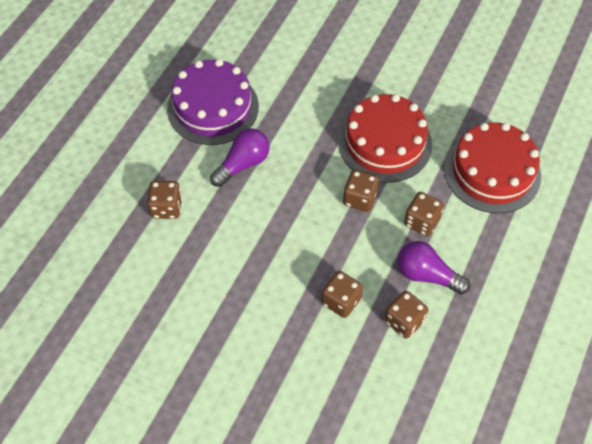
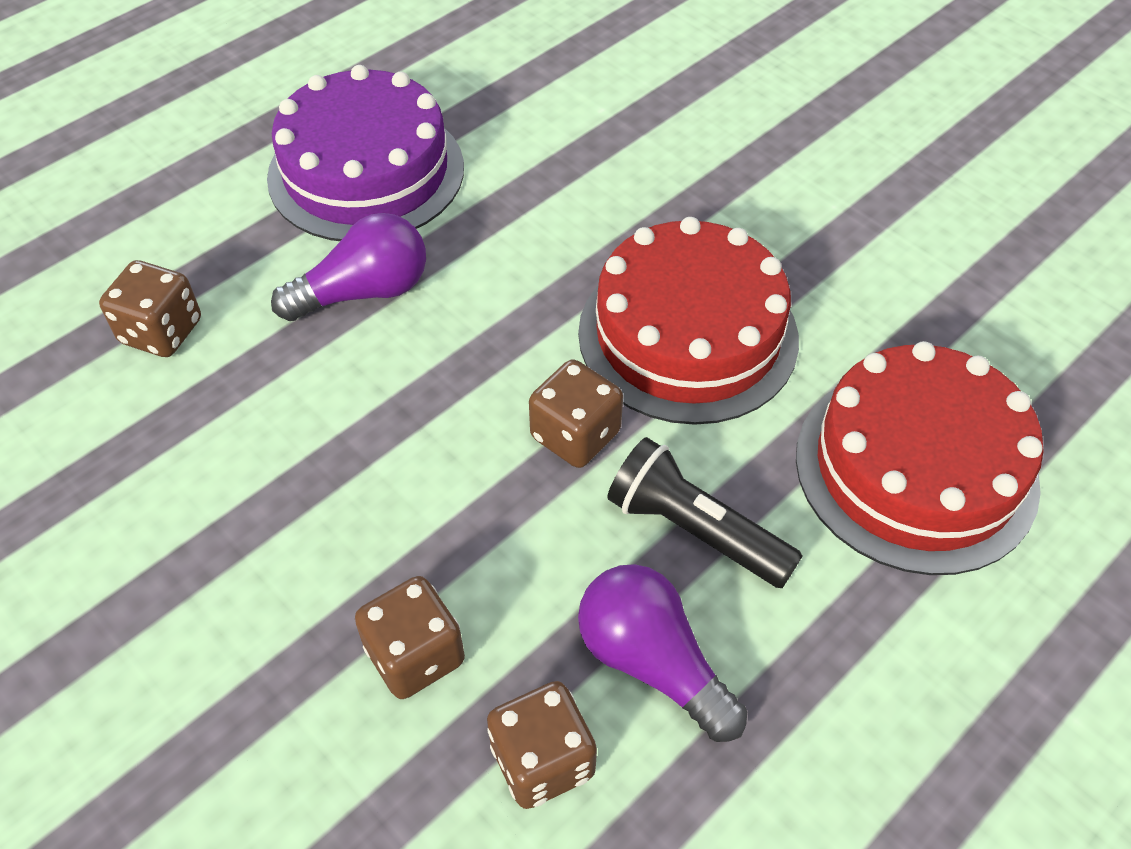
camera: 20 degrees right, 5 degrees down
(421, 222) = (695, 530): brown dice -> black flashlight

